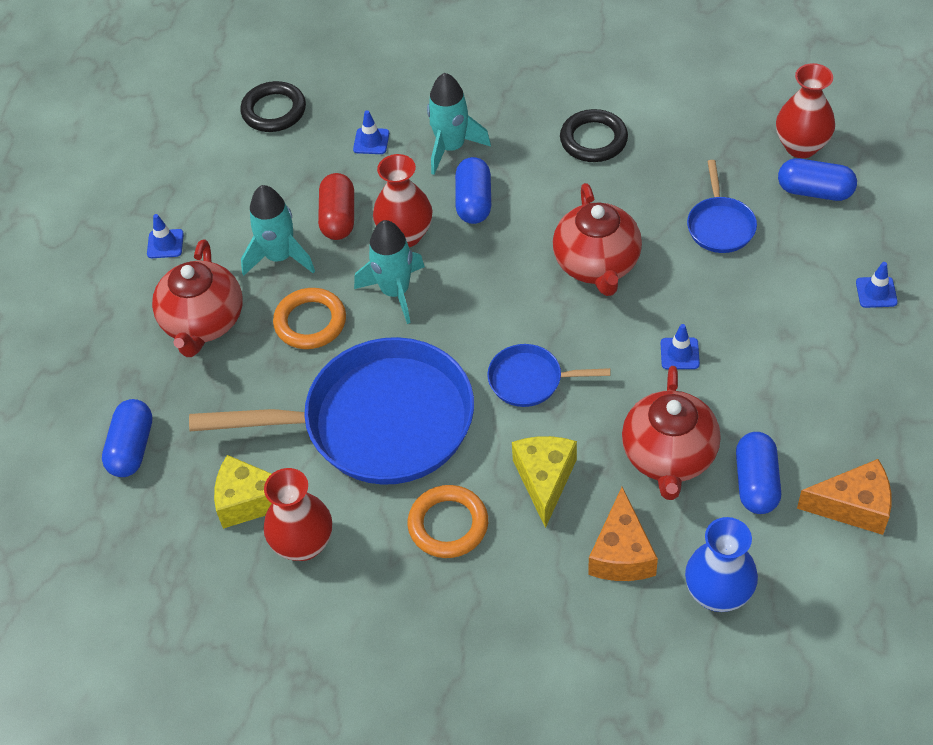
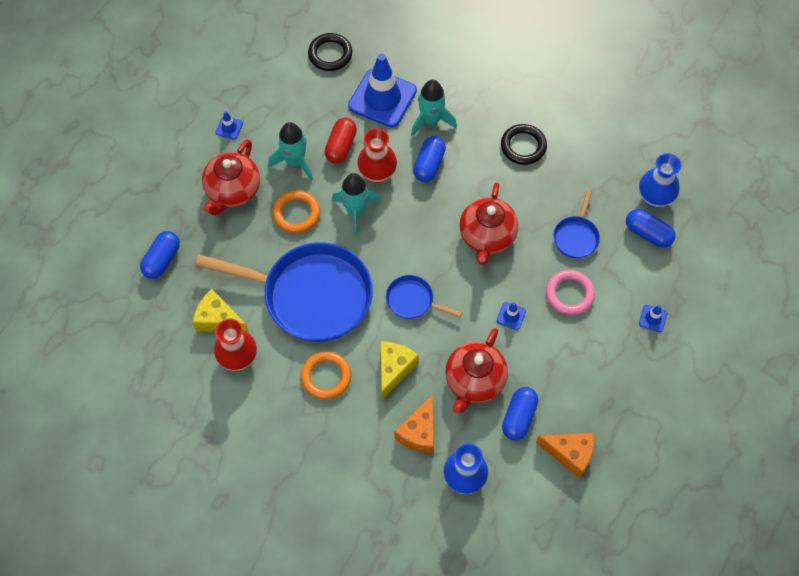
camera: 15 degrees right, 10 degrees up
(371, 141) = (382, 98): blue traffic cone -> blue traffic cone, size x2.47
(747, 299) = (569, 294): none -> pink ring
(801, 146) = (654, 198): red vase -> blue vase

